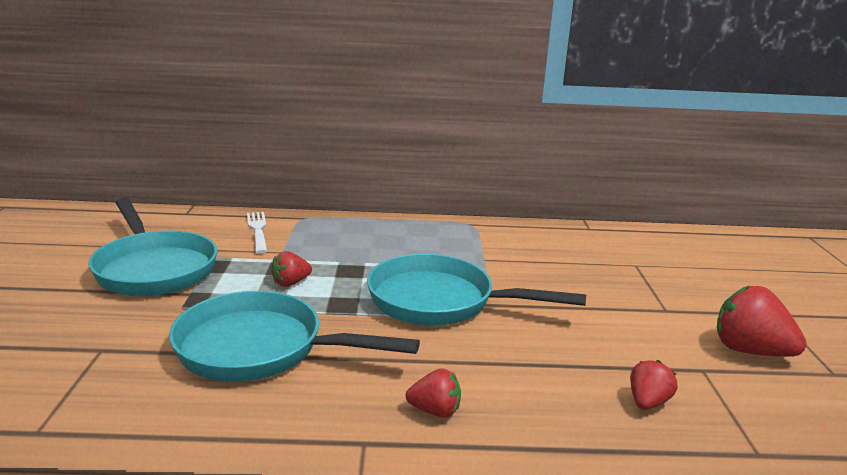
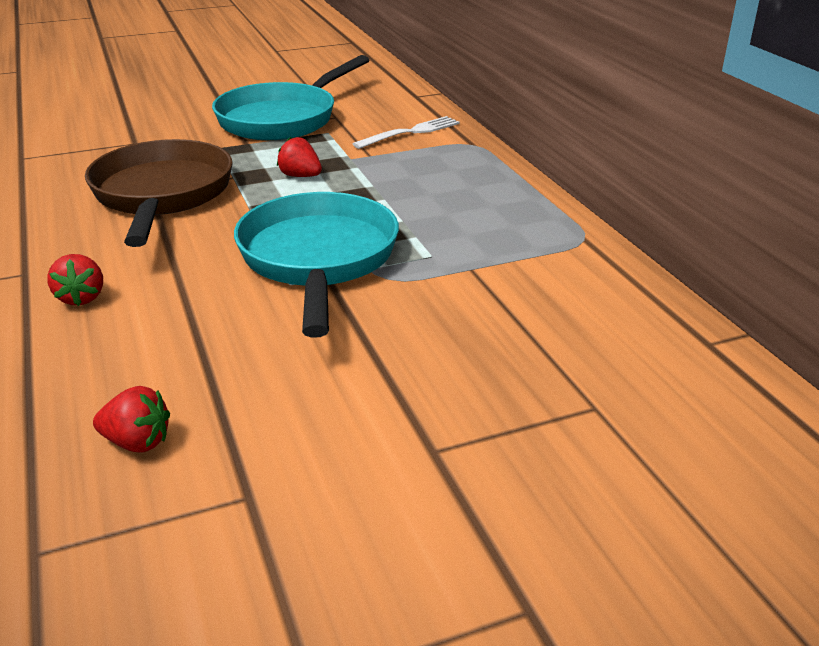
camera: 70 degrees right, 10 degrees up
(260, 349) = (162, 195): turquoise pan -> brown pan
(749, 351) = (339, 557): red strawberry -> none

